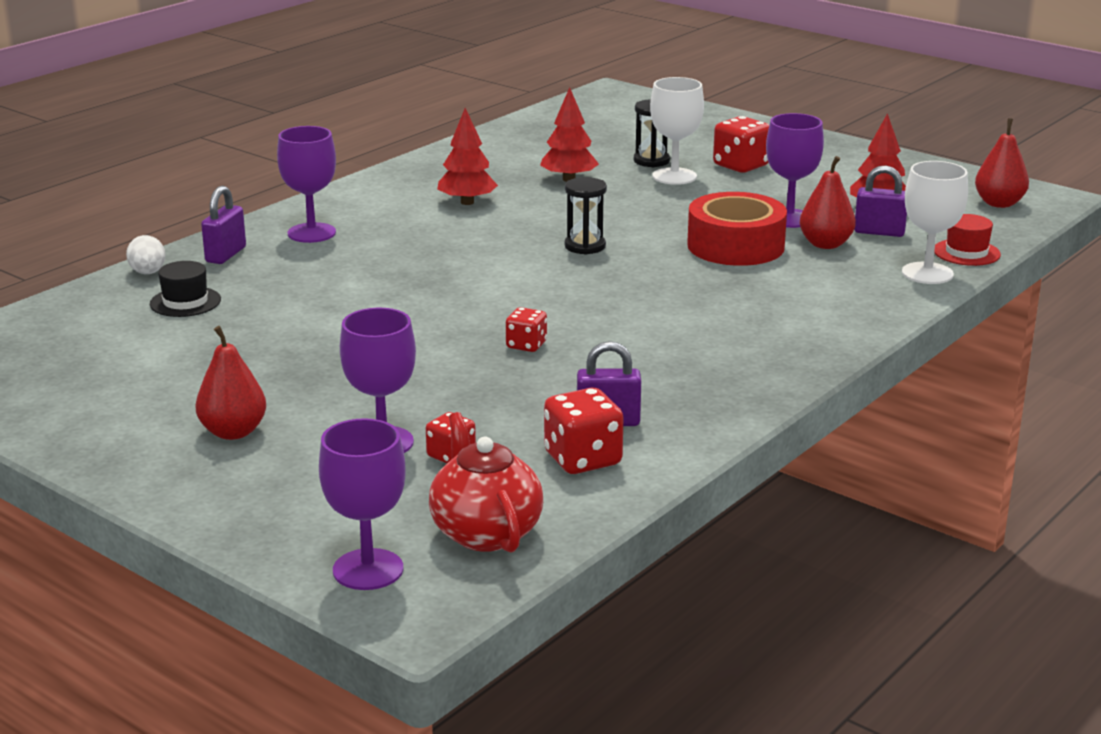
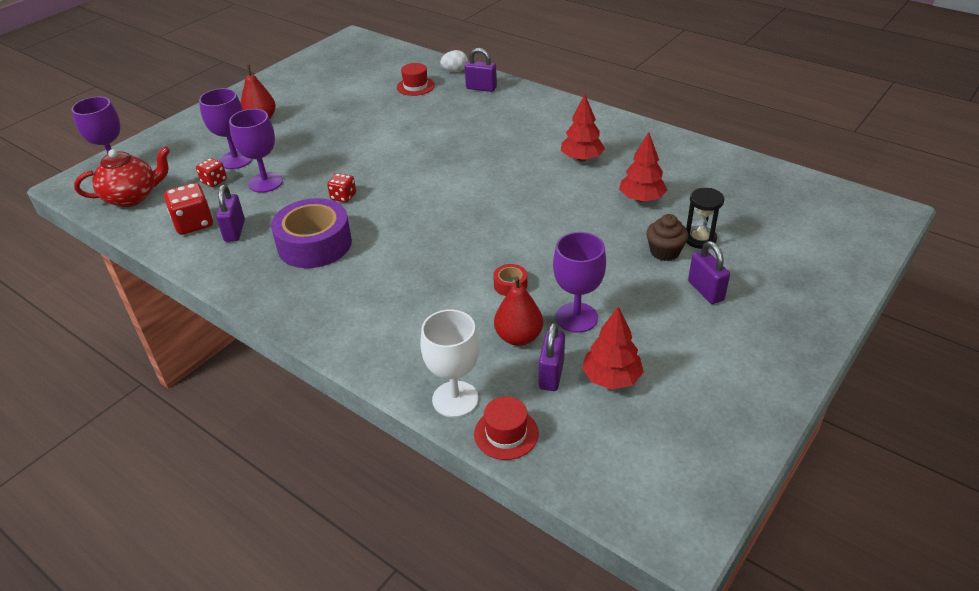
camera: 90 degrees right, 15 degrees up
(185, 302) = (415, 86): black hat -> red hat
(311, 233) = (517, 109): purple goblet -> purple goblet (265, 182)
(585, 246) = (504, 212): black hourglass -> none
(648, 359) = (314, 244): none -> purple tape
(674, 176) = (664, 252): white goblet -> brown cupcake
(735, 246) = (510, 285): red tape -> red tape, size x0.42
(740, 166) = (705, 291): red dice -> purple padlock
(999, 203) = (648, 480): red pear -> none

